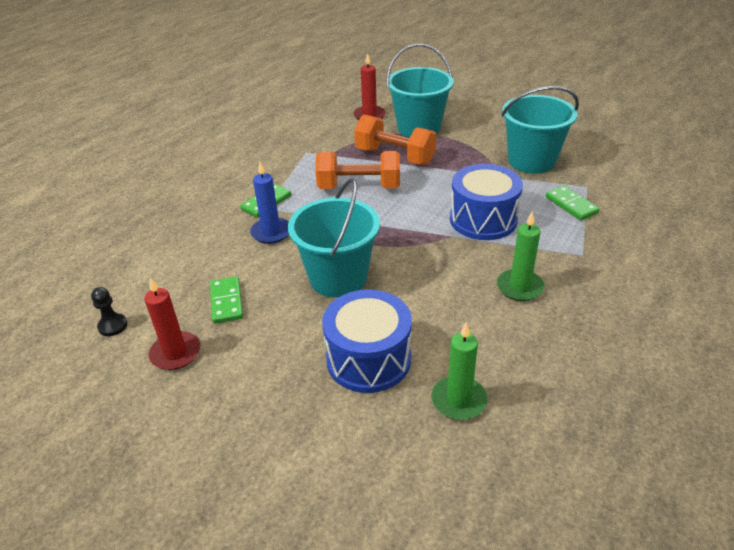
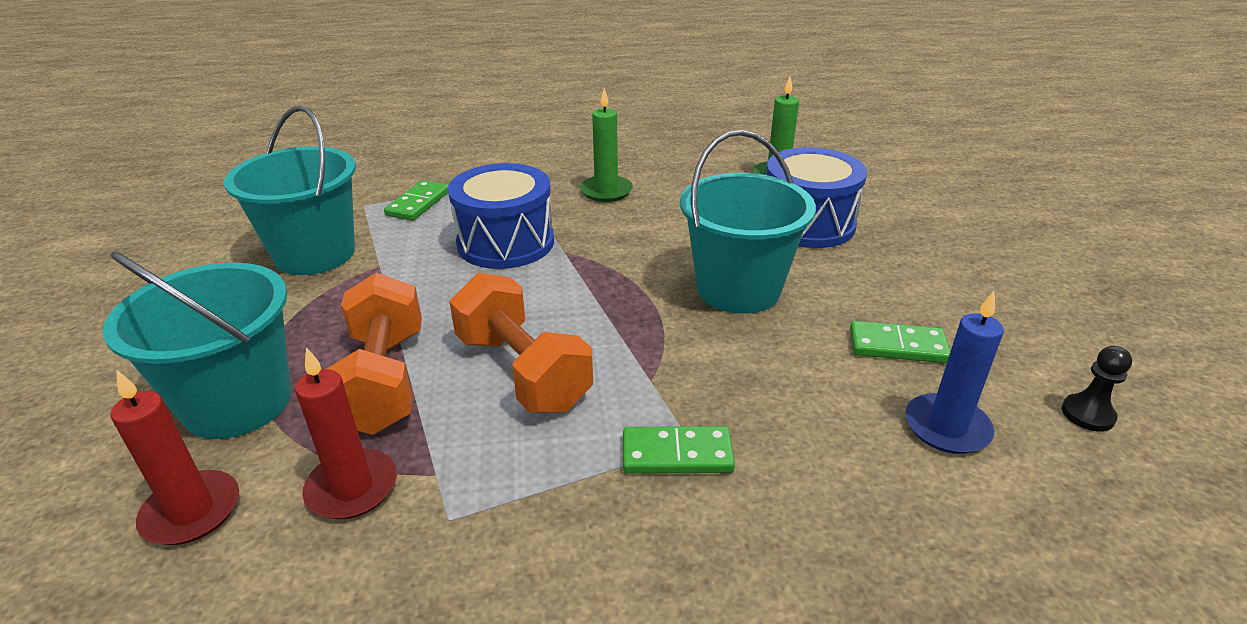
camera: 130 degrees left, 5 degrees down
(175, 353) = (1006, 332): red candle -> red candle (352, 488)
(227, 302) = (897, 346): green domino -> green domino turned 60 degrees clockwise
(271, 232) = (738, 395): blue candle -> blue candle (947, 427)

